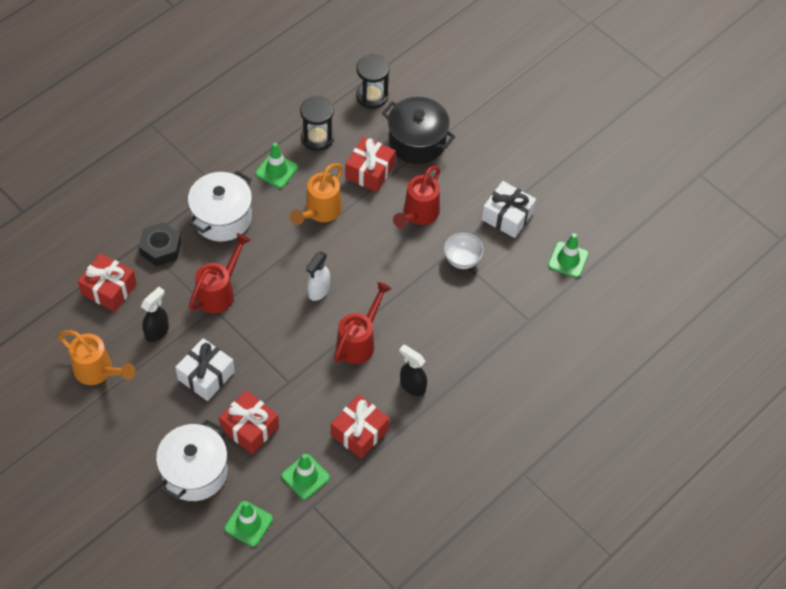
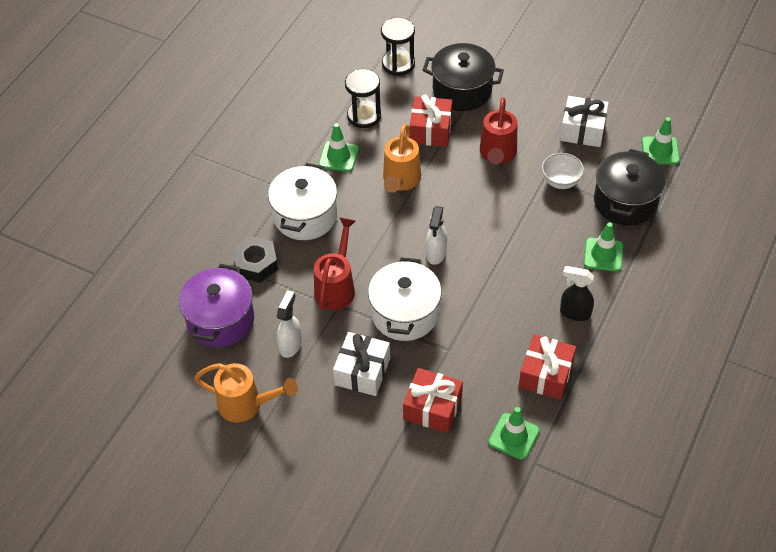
camera: 15 degrees left, 5 degrees down
(109, 289) = (220, 320): red gift -> purple pot
(157, 331) = (290, 345): black spray bottle -> white spray bottle
(195, 472) = (397, 471): white pot -> white pot (405, 314)
(248, 523) = (479, 504): green traffic cone -> green traffic cone (603, 255)
(359, 342) = (500, 288): red watering can -> none
(510, 298) = (625, 202): none -> black pot

